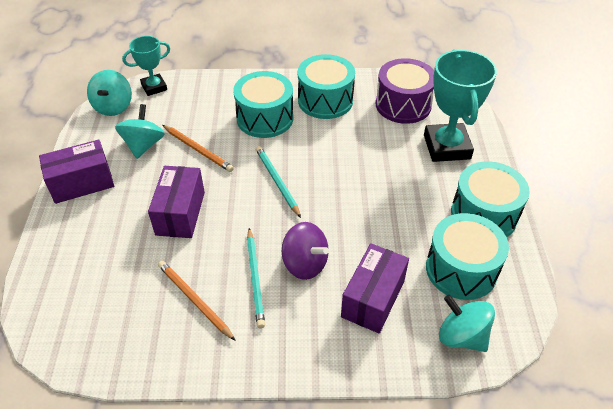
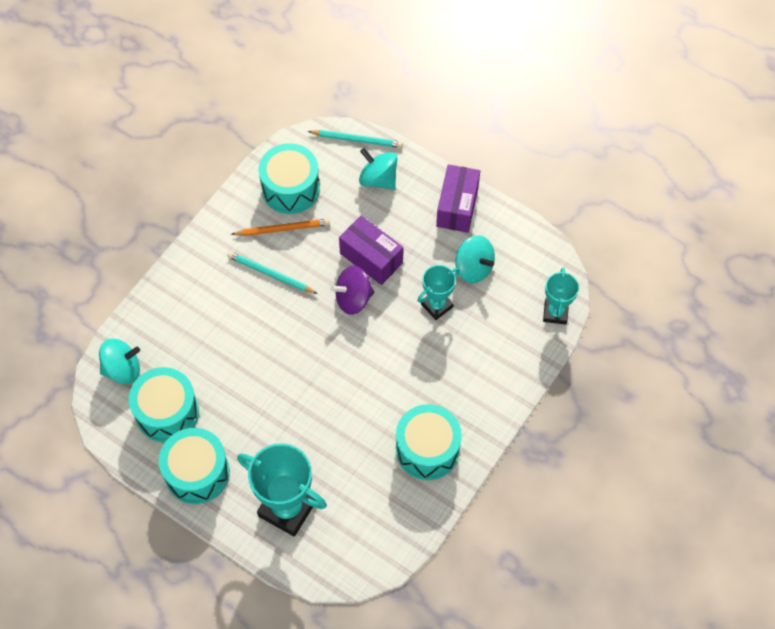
camera: 125 degrees right, 15 degrees up
(113, 107) = (547, 267): turquoise spinning top -> turquoise spinning top (378, 179)
(198, 149) = (437, 305): orange pencil -> turquoise trophy
(265, 118) = (440, 381): turquoise drum -> turquoise drum (290, 188)
(277, 182) = (352, 343): turquoise pencil -> turquoise pencil (357, 140)
(305, 264) = (257, 313): purple spinning top -> purple spinning top (353, 299)
(373, 299) = (194, 336): purple box -> none
(403, 105) = (369, 516): purple drum -> none

